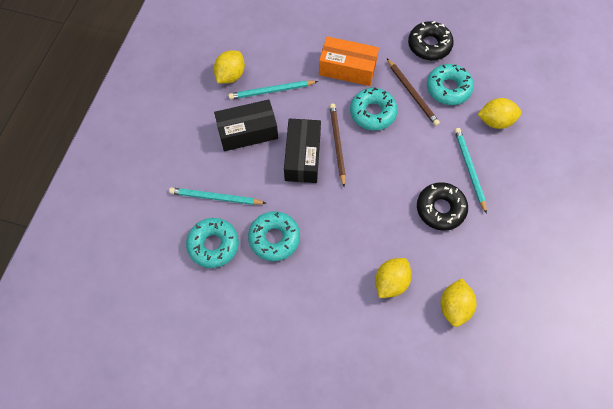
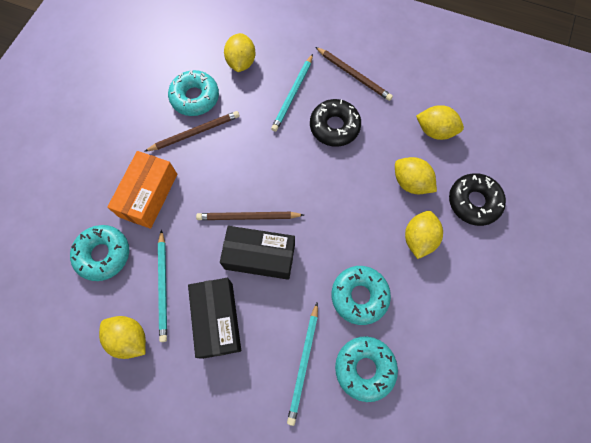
camera: 85 degrees left, 5 degrees up
(333, 290) = (418, 239): none -> yellow lemon
(372, 113) = (213, 175): turquoise donut -> turquoise donut (103, 254)
(429, 45) = (135, 107): black donut -> black donut (473, 202)
(469, 169) = (293, 94): turquoise pencil -> turquoise pencil turned 60 degrees counterclockwise
(505, 224) = (354, 75): none -> brown pencil

